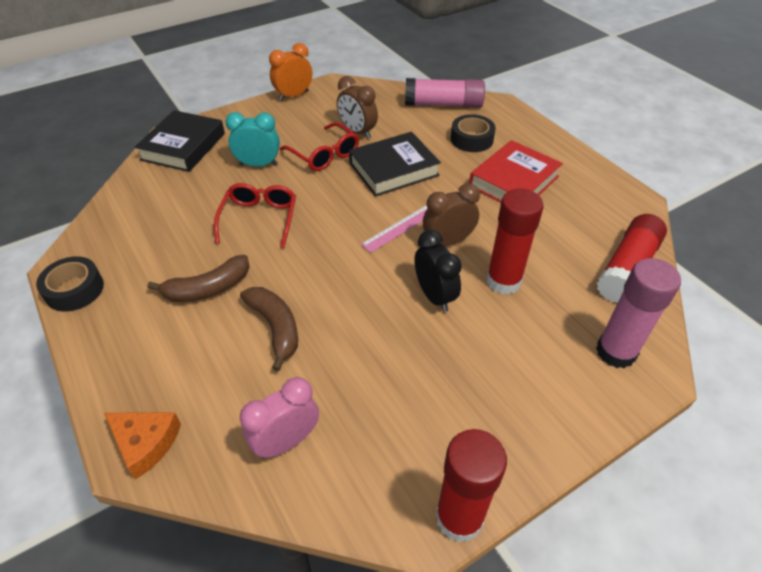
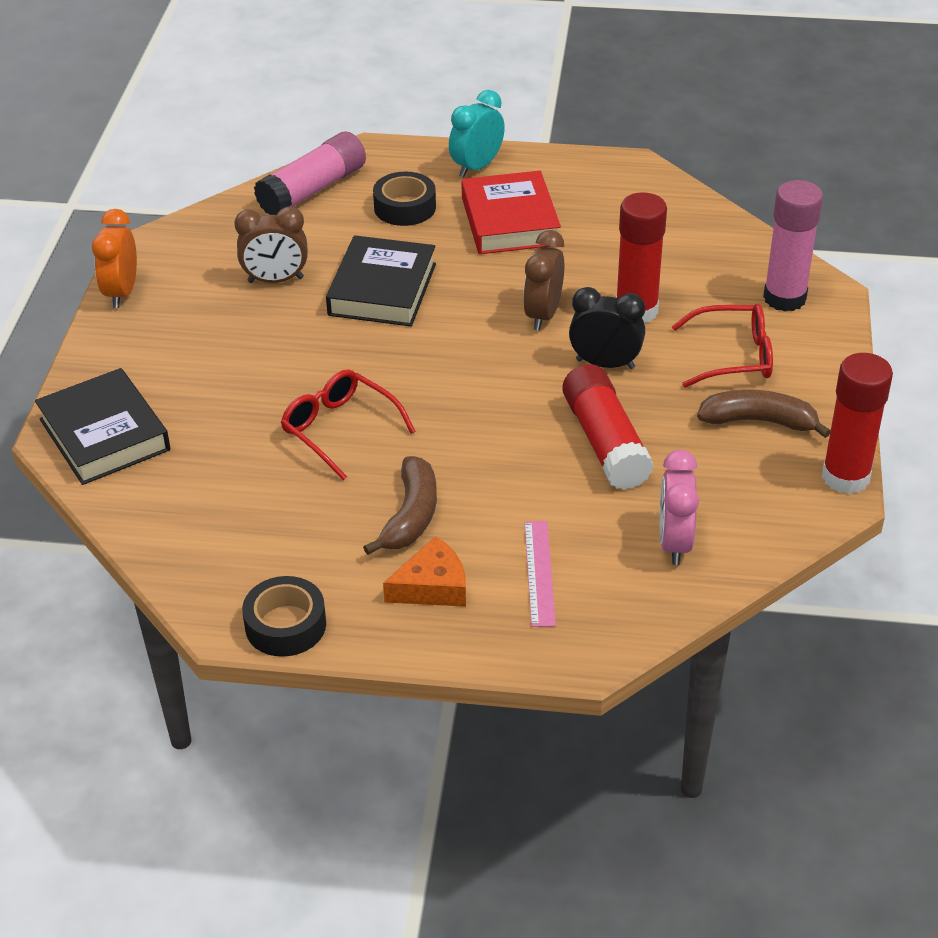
camera: 50 degrees left, 5 degrees down
(145, 443) = (580, 639): orange cheese -> orange cheese (432, 586)
(258, 164) = (233, 387): turquoise clock -> turquoise clock (477, 167)
(275, 328) = (526, 490): brown banana -> brown banana (759, 421)
(324, 155) = (285, 326): red glasses -> red glasses (733, 356)
(400, 228) = (483, 335): pink ruler -> pink ruler (539, 573)
(627, 268) = (706, 230): red glue stick -> red glue stick (605, 442)

